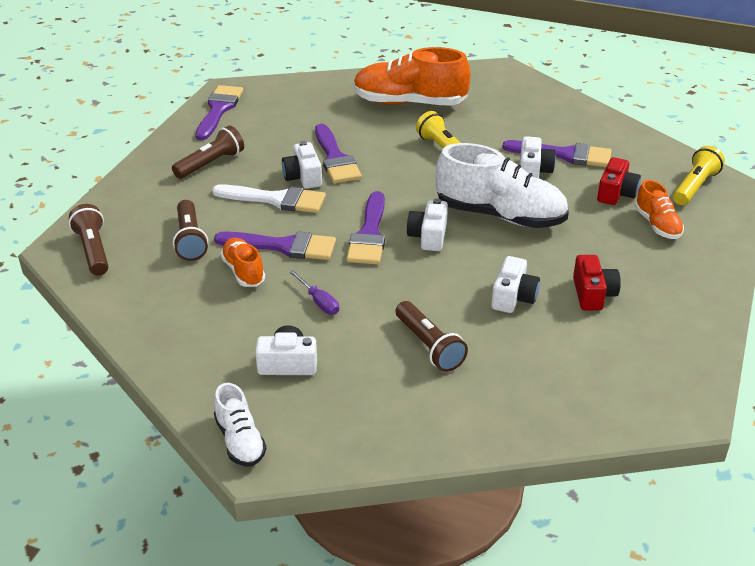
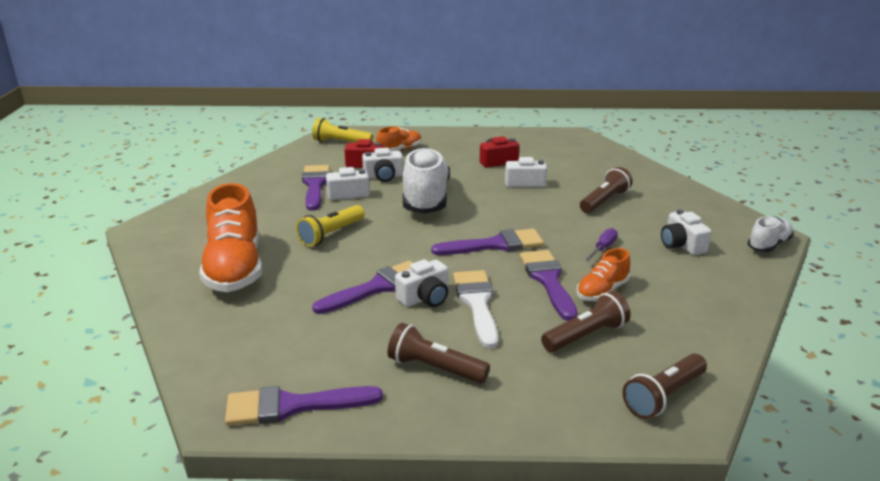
camera: 110 degrees left, 10 degrees down
(428, 236) = (477, 220): white camera -> white camera (383, 176)

